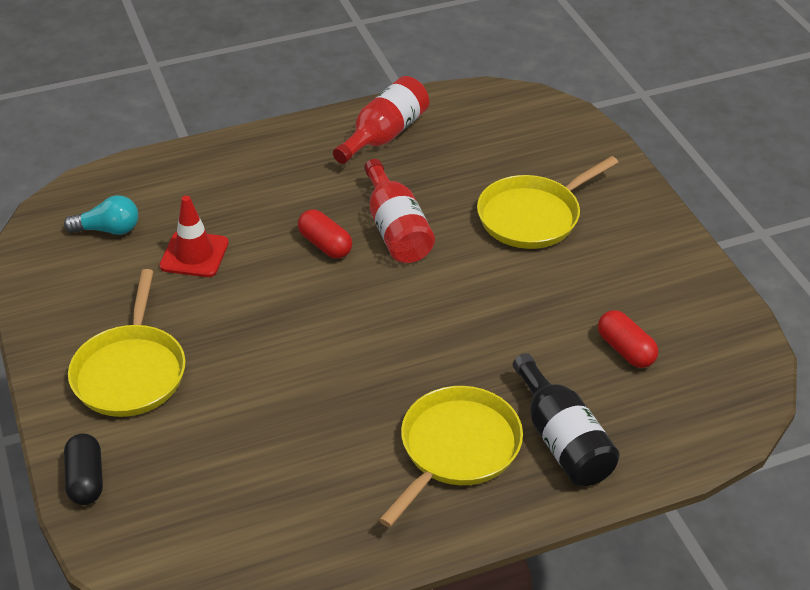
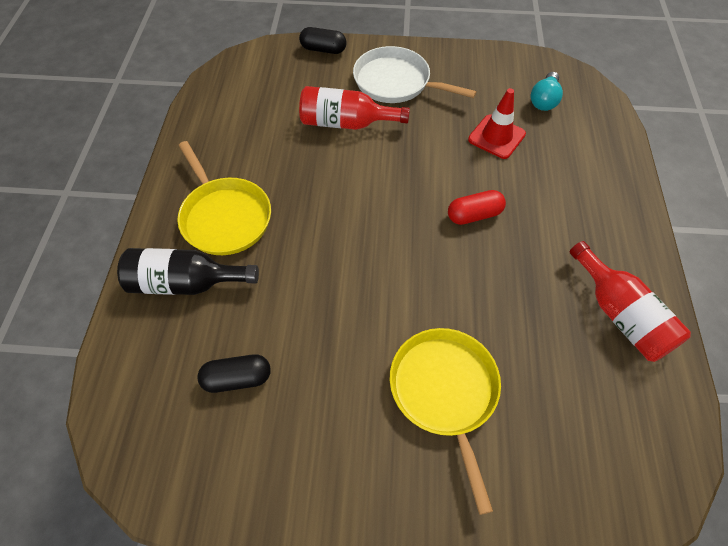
camera: 115 degrees right, 15 degrees up
(130, 372) = (395, 82): yellow pan -> white pan
(396, 230) = (472, 270): red bottle -> red bottle (345, 123)
(625, 350) = (237, 378): red capsule -> black capsule

